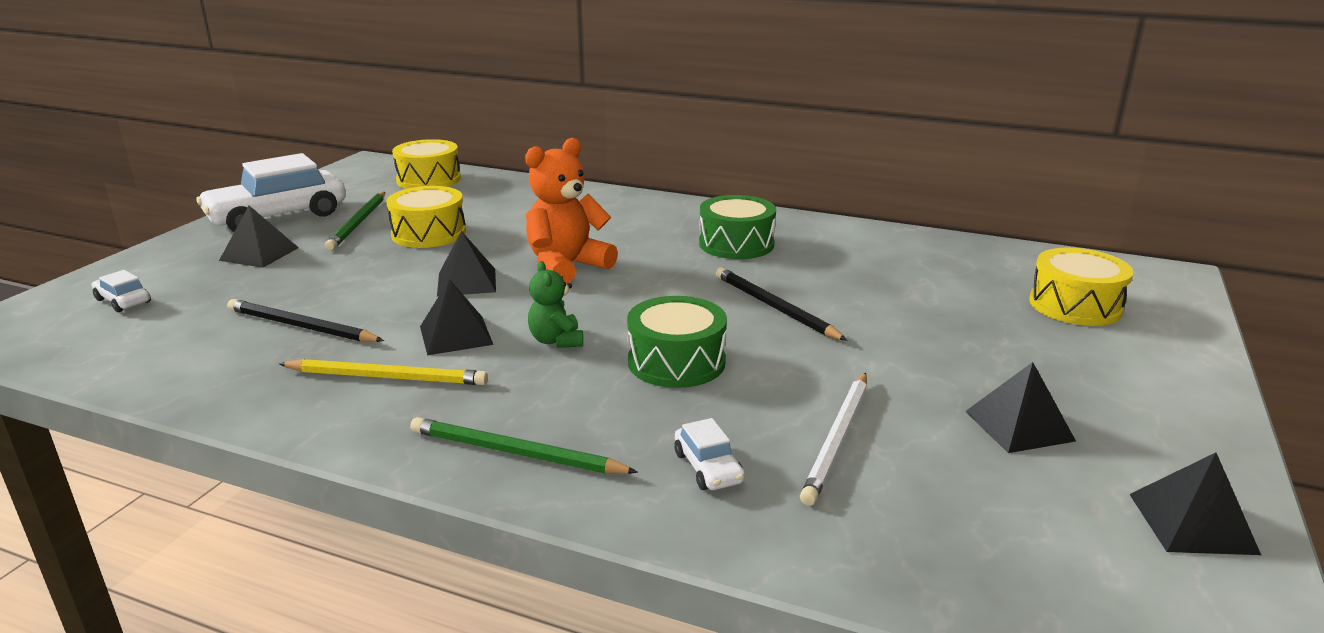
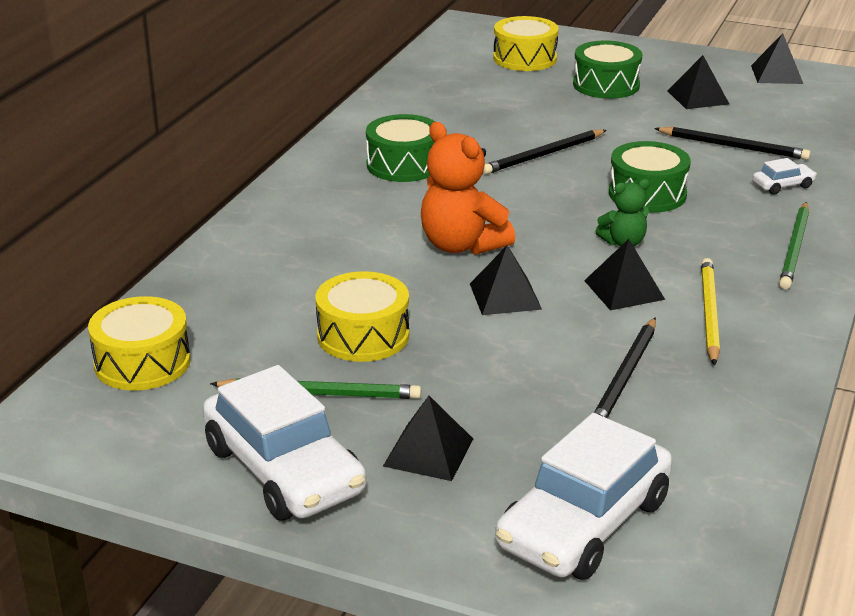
camera: 90 degrees left, 5 degrees up
(123, 301) = (584, 523): white car -> white car, size x2.34
(837, 439) = (734, 147): white pencil -> black pencil
(1019, 355) = (606, 85): none -> green drum

